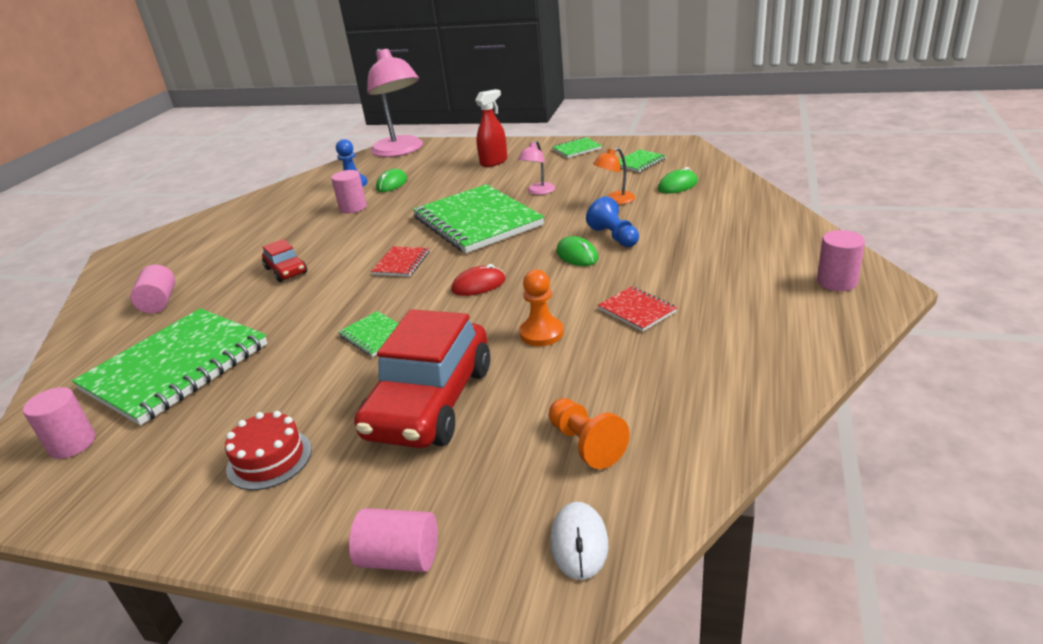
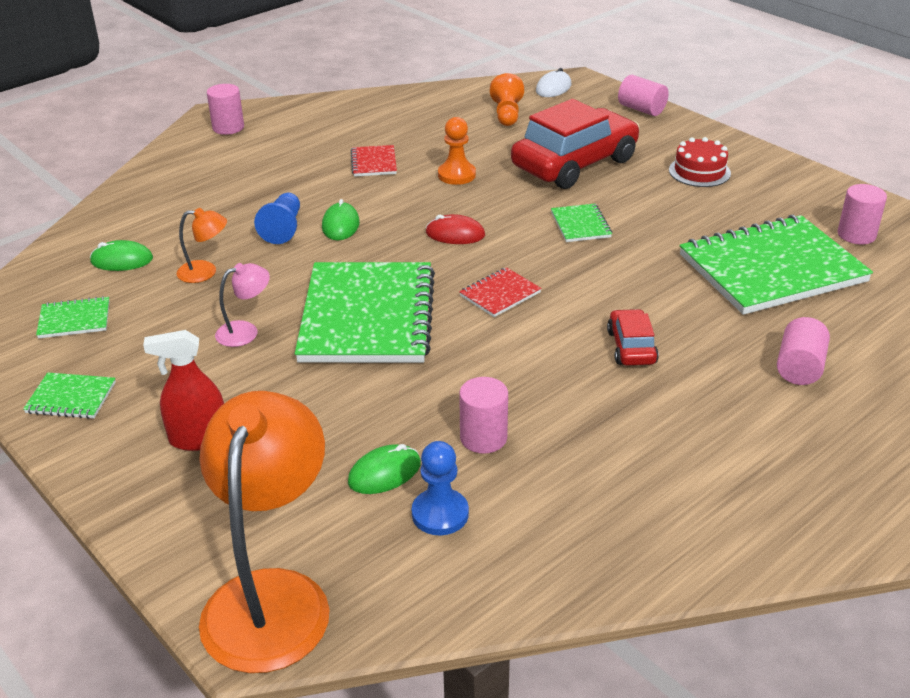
camera: 150 degrees left, 5 degrees up
(401, 151) = (272, 596): pink lamp -> orange lamp

